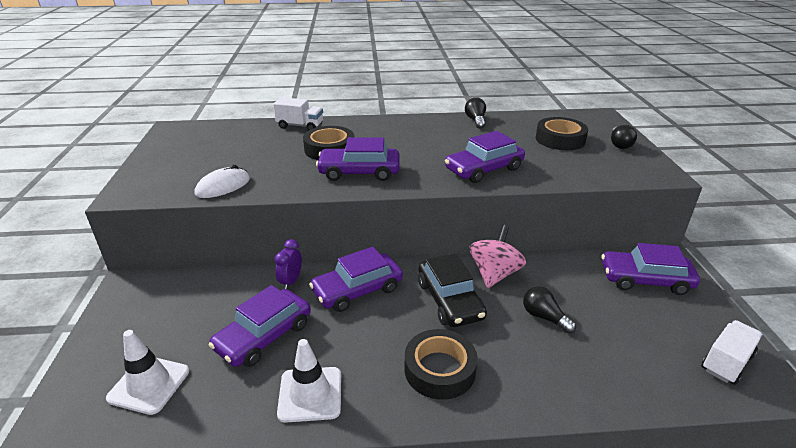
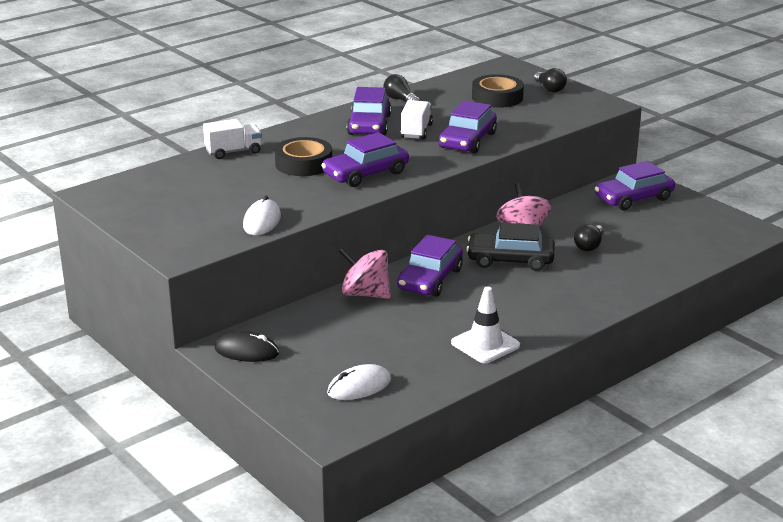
camera: 35 degrees left, 5 degrees down
(139, 297) = (246, 351): none -> black mouse
(149, 384) = (359, 386): white traffic cone -> white mouse
(264, 336) = (400, 331): purple car -> purple car (369, 125)
(291, 281) = (365, 294): purple clock -> pink spinning top
(439, 369) = (554, 299): black tape -> none
(449, 300) = (510, 260): black car -> black car turned 150 degrees clockwise
(544, 317) = (589, 246): black light bulb -> black light bulb turned 75 degrees counterclockwise
(726, 362) = (723, 229): white truck -> white truck (416, 131)

